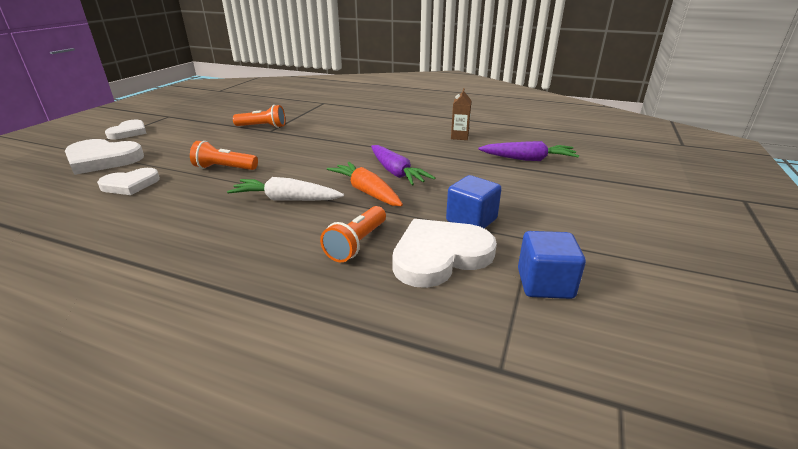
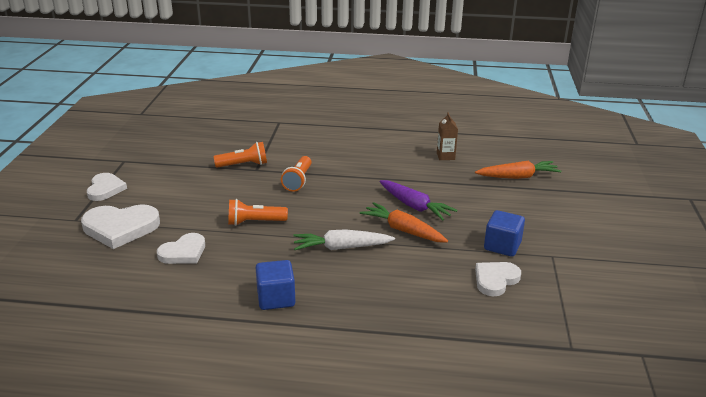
camera: 15 degrees left, 0 degrees up
(357, 244) = (429, 279): orange flashlight -> orange flashlight (298, 181)
(440, 256) = (495, 280): white heart -> white heart, size x0.64
(527, 159) = (517, 177): purple carrot -> orange carrot
(545, 284) = (575, 289): blue cube -> blue cube (276, 298)

